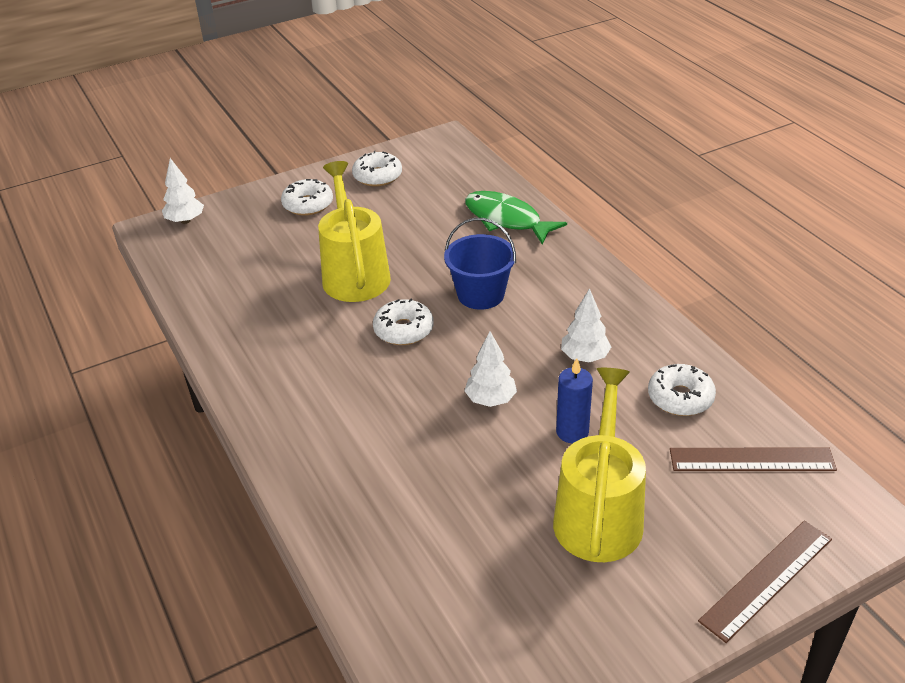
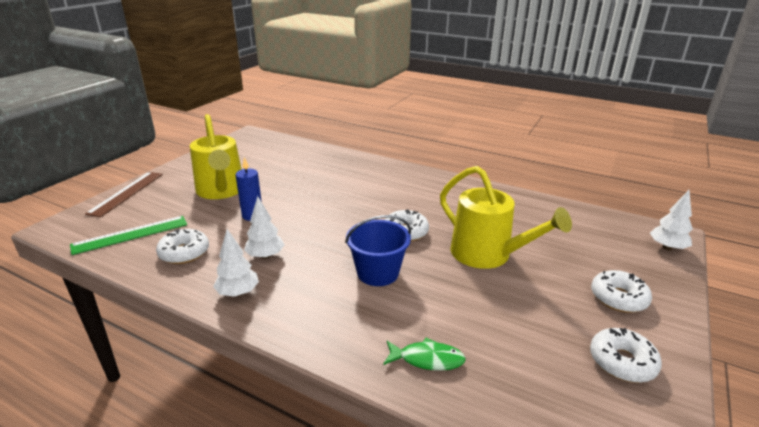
camera: 145 degrees right, 10 degrees down
(490, 400) = (313, 215): white tree -> white tree (238, 293)
(506, 220) = (427, 359): green fish -> green fish, size x0.61
(751, 460) = (130, 234): brown ruler -> green ruler

